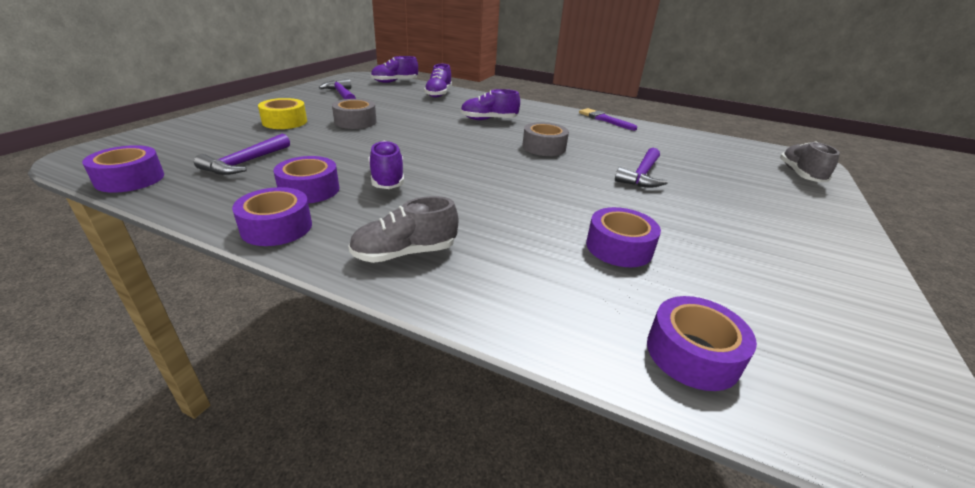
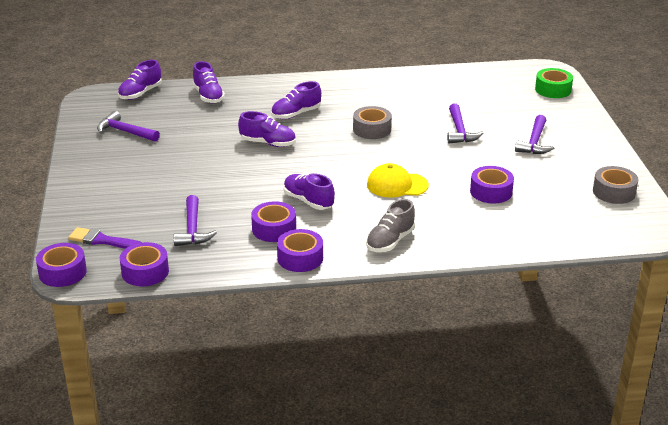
camera: 30 degrees left, 0 degrees up
(285, 122) = (142, 183): yellow tape -> none
(355, 122) = (197, 159): grey tape -> grey tape (614, 192)
(432, 129) = (268, 143): none -> purple shoe
(503, 198) = (397, 185): none -> yellow cap
(604, 119) = (382, 77): purple brush -> purple brush (103, 240)
(692, 354) = (560, 230): purple tape -> purple tape (62, 272)
(736, 214) = (534, 142): none -> purple hammer
(800, 175) = (553, 89): grey shoe -> green tape

